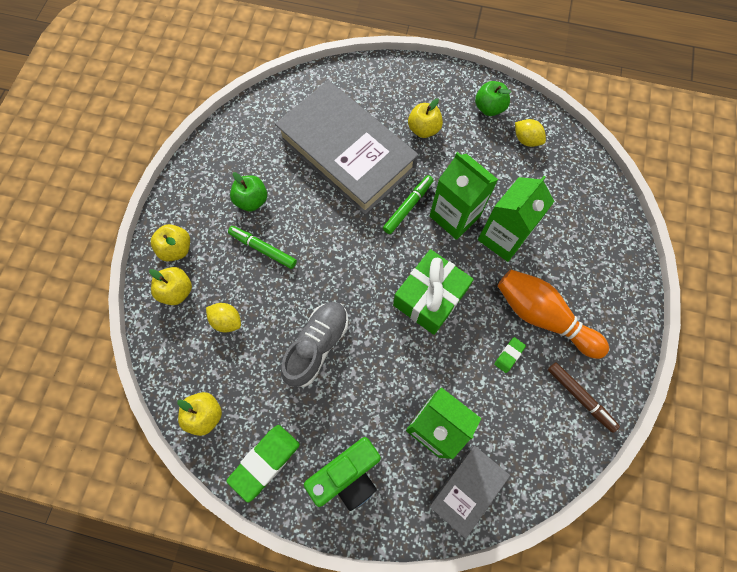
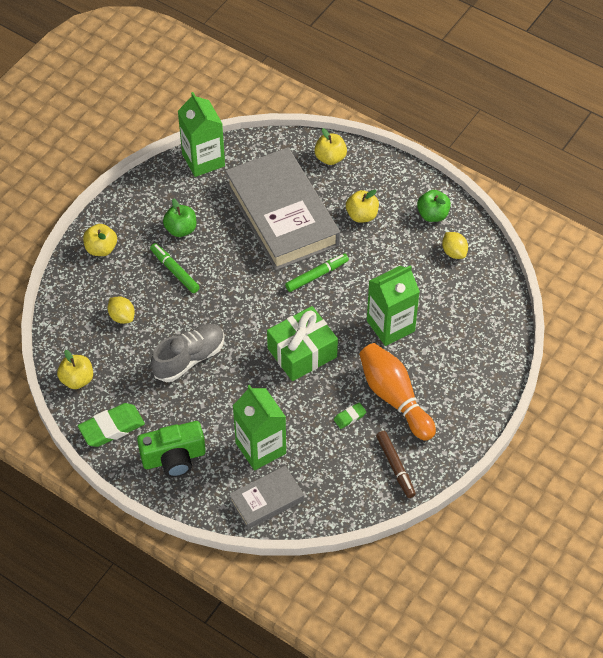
camera: 20 degrees right, 15 degrees down
(177, 291) = (89, 281): yellow apple -> yellow apple (330, 158)
(454, 216) = (355, 295): green carton -> green carton (203, 160)

